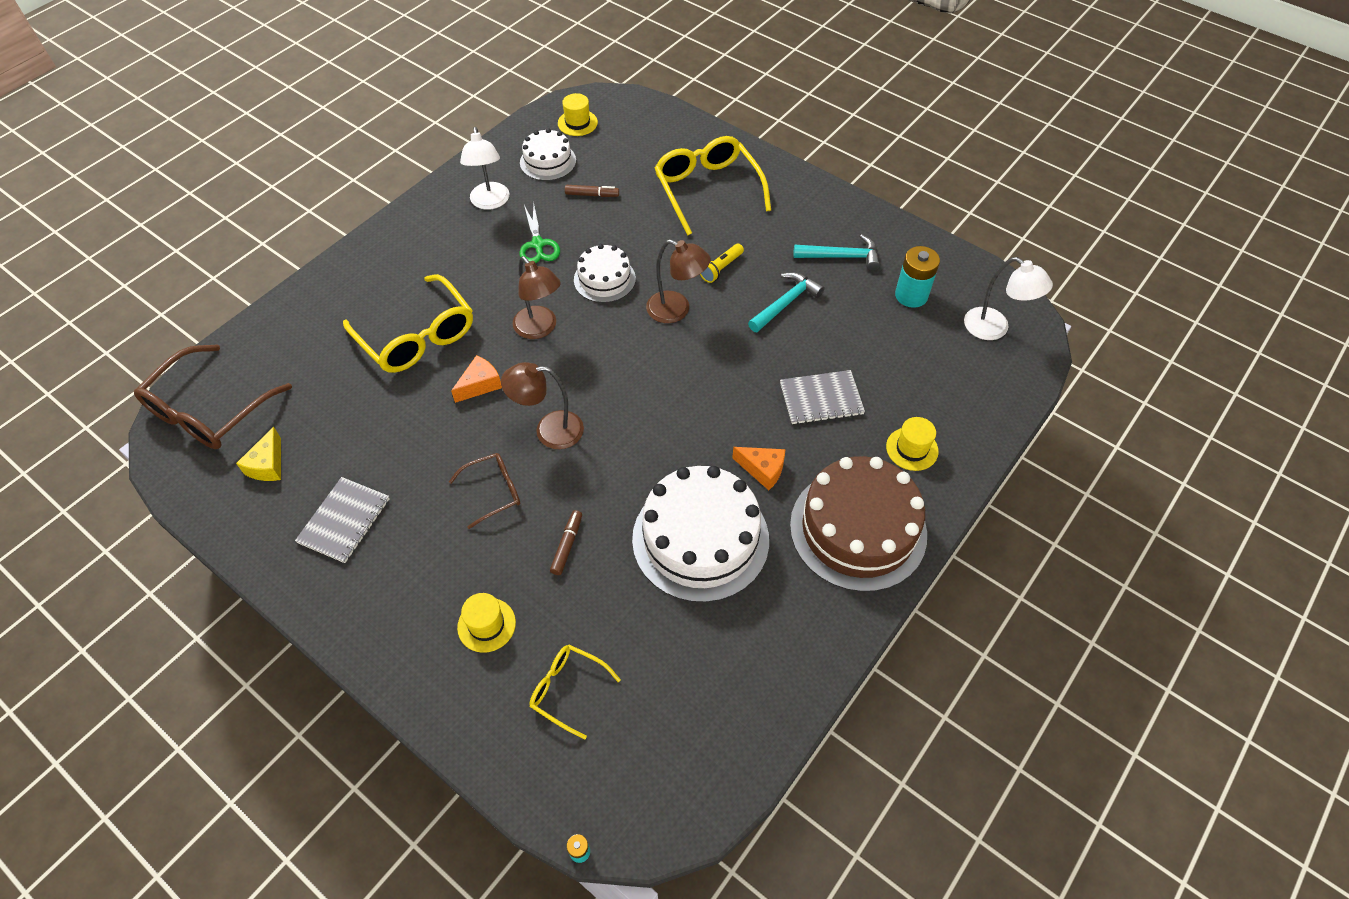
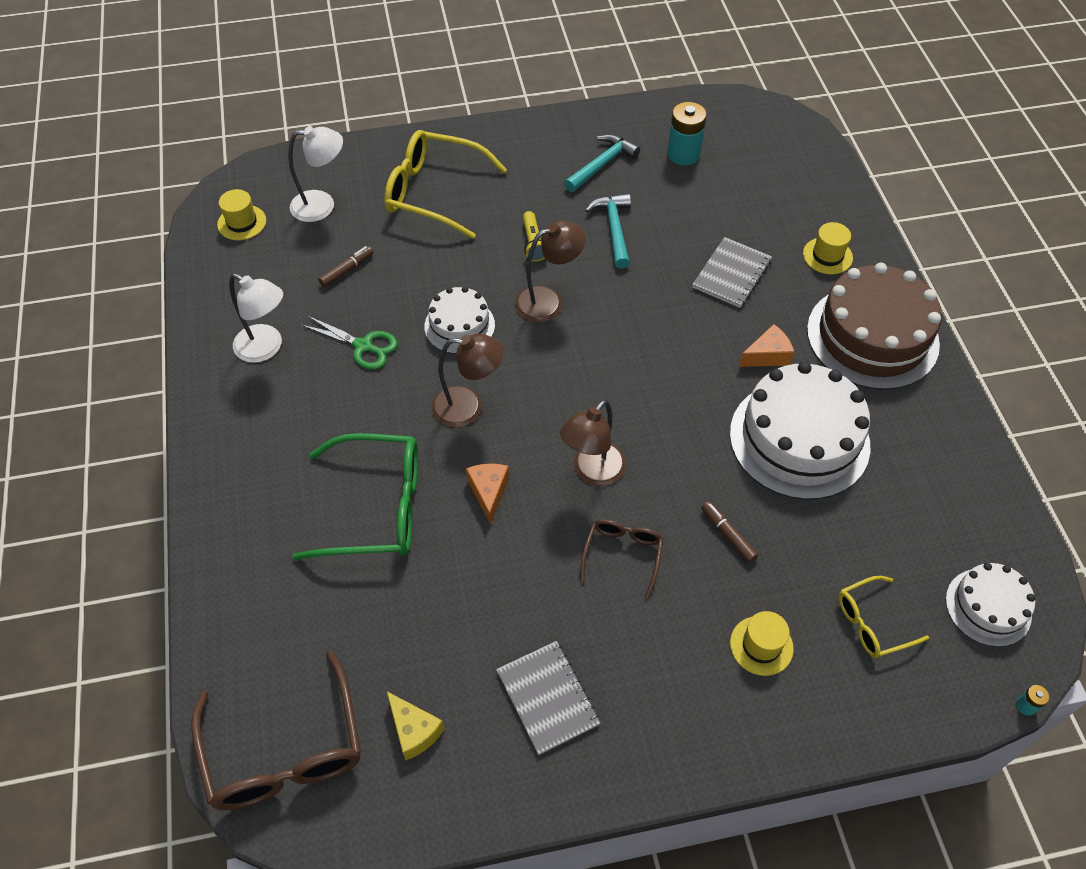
camera: 50 degrees left, 0 degrees up
(417, 336) = (376, 507): yellow glasses -> green glasses
(548, 161) = (265, 274): white cake -> white cake (988, 607)
(994, 329) = (761, 134): white lamp -> white lamp (322, 205)

